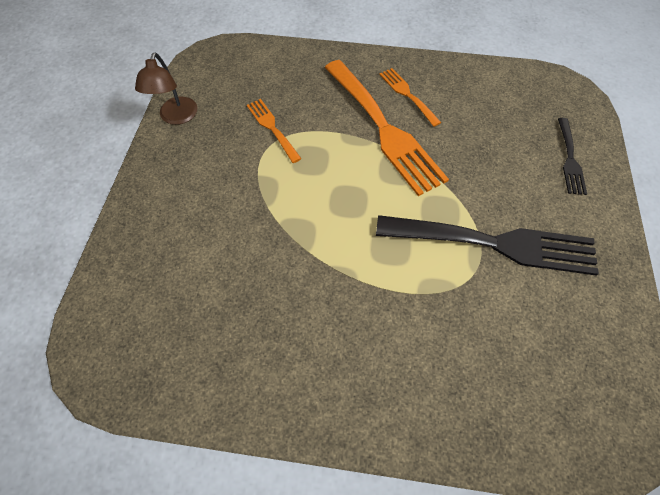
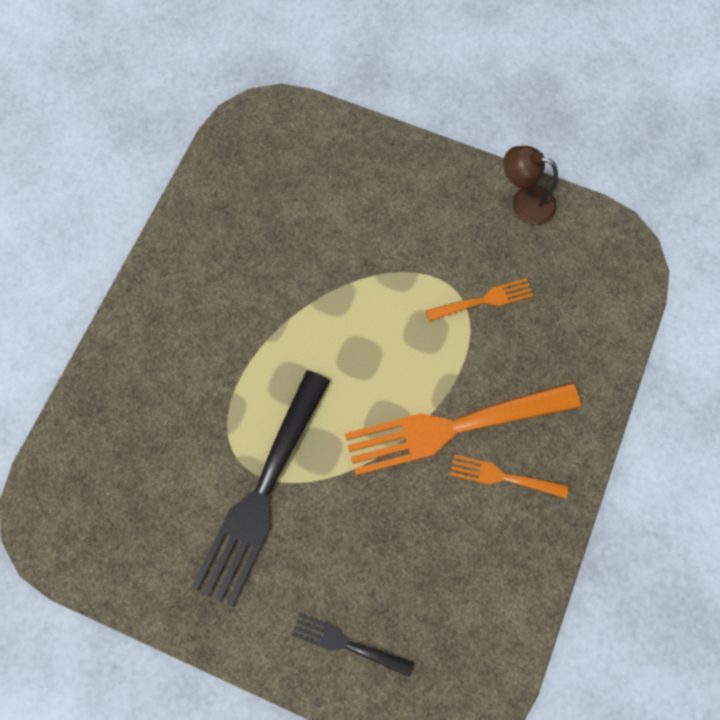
camera: 105 degrees right, 10 degrees up
(407, 95) = (503, 477): orange fork -> orange fork turned 150 degrees counterclockwise

